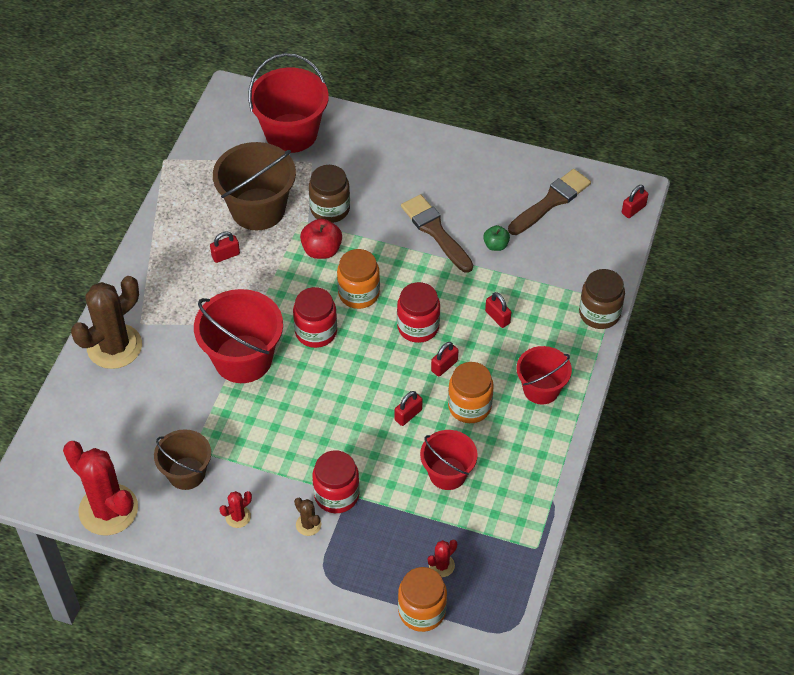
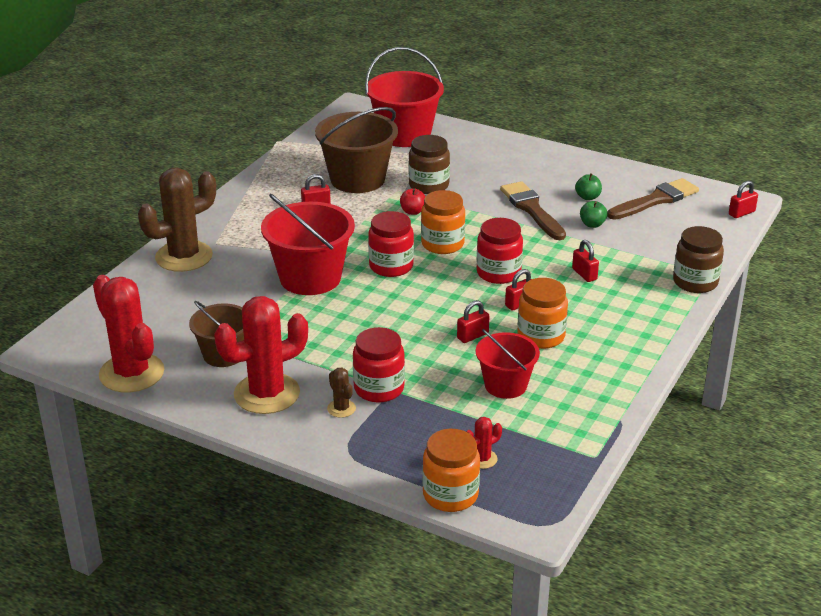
camera: 10 degrees right, 20 degrees down
(238, 517) = (267, 394): red cactus -> red cactus, size x2.33
(321, 250) = (413, 211): red apple -> red apple, size x0.64
(486, 206) = (588, 197): none -> green apple
(541, 389) = (622, 331): red bucket -> none

